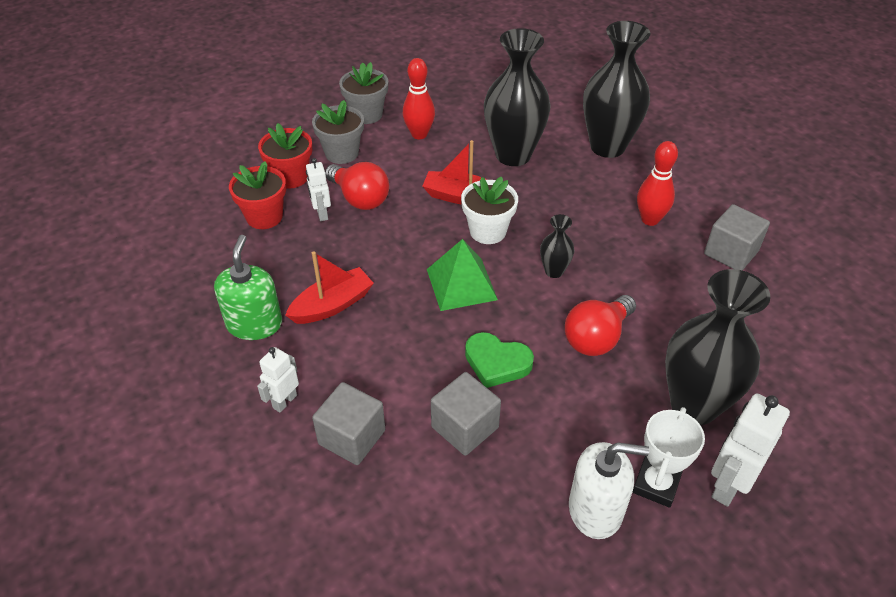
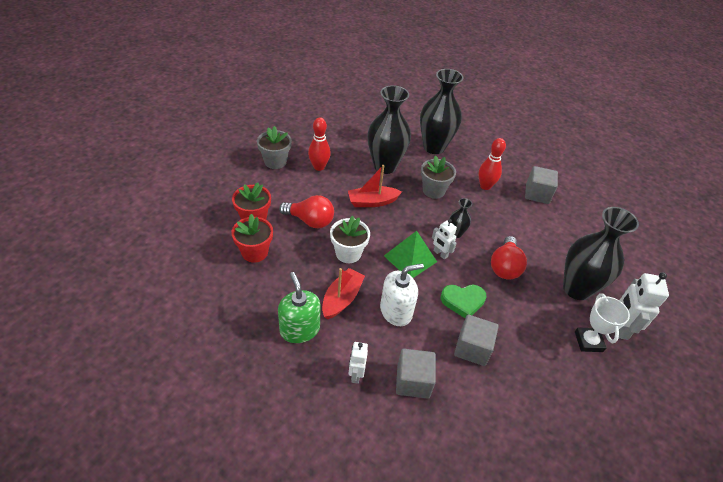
camera: 30 degrees left, 0 degrees up
(321, 214) = (292, 238): white robot -> white robot (440, 254)
(342, 153) = (277, 193): grey flower pot -> grey flower pot (433, 190)
(488, 231) = (403, 219): white flower pot -> white flower pot (348, 253)
(595, 509) = (570, 369): white soap dispenser -> white soap dispenser (396, 311)

